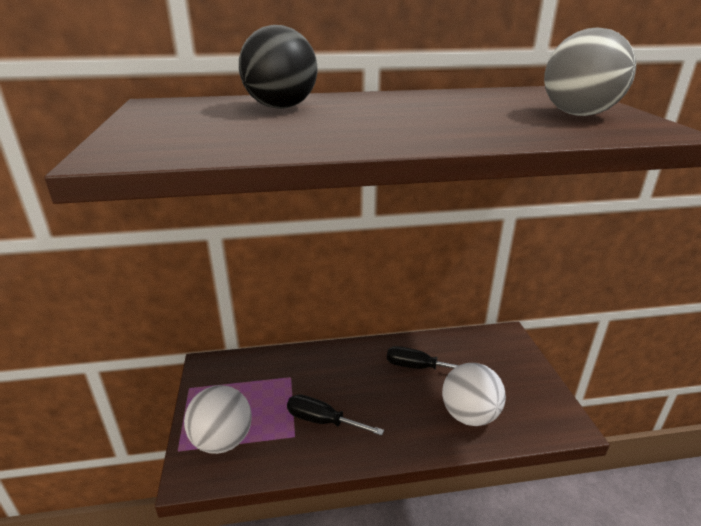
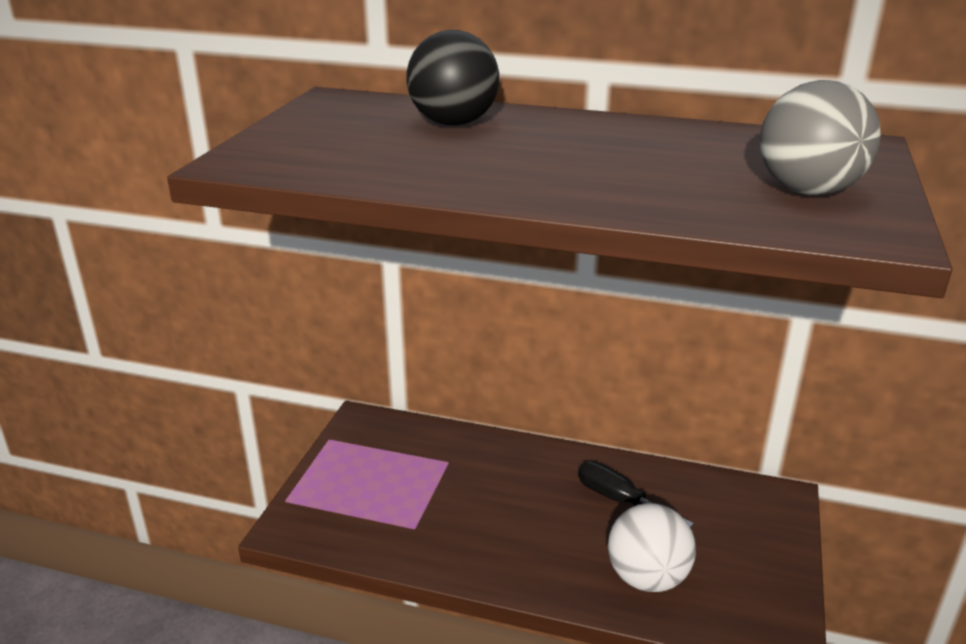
camera: 25 degrees right, 0 degrees up
(222, 440) = (335, 506): white ball -> none
(322, 421) = (456, 522): black screwdriver -> none

